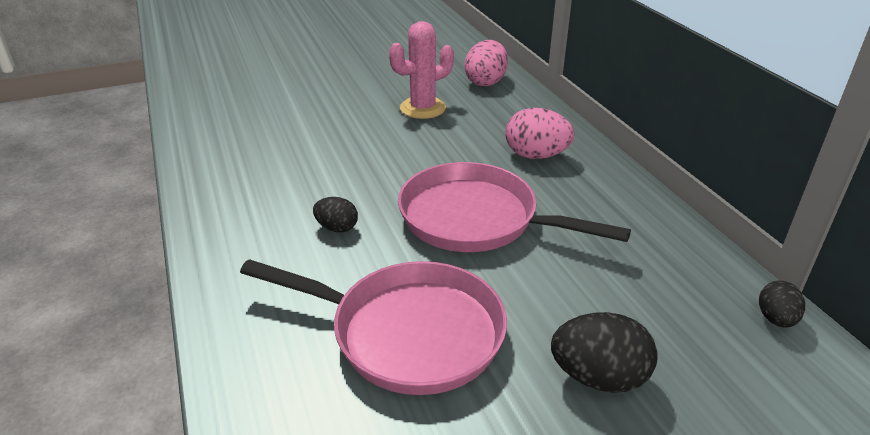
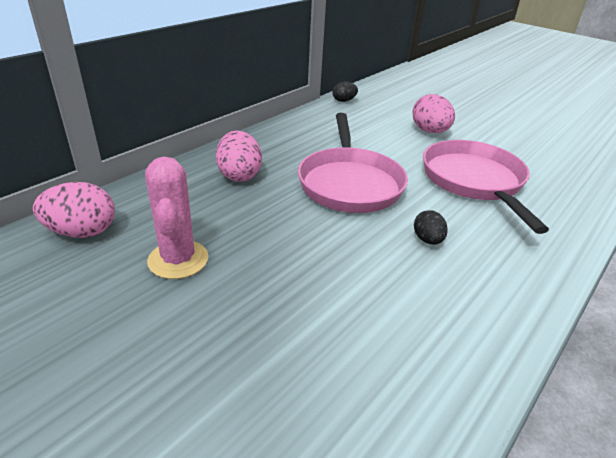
camera: 120 degrees left, 0 degrees up
(422, 108) = (178, 260): pink cactus -> pink cactus turned 45 degrees clockwise
(598, 377) = (430, 131): black egg -> pink egg

